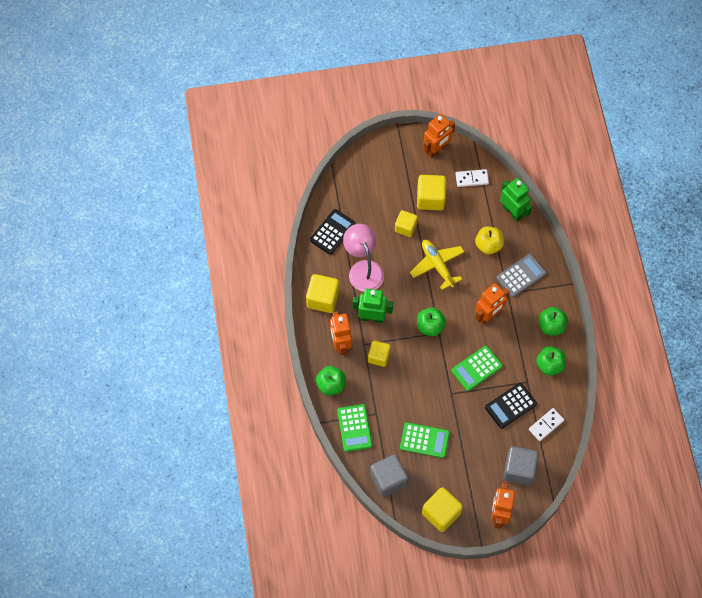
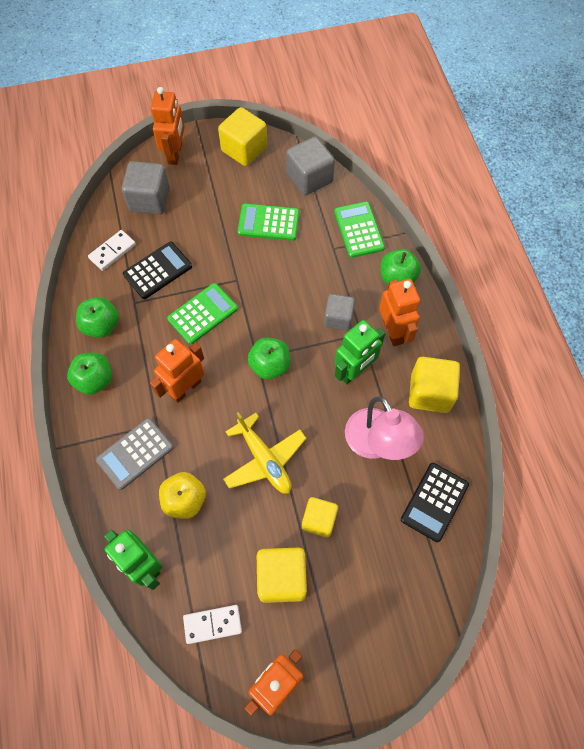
camera: 175 degrees right, 0 degrees up
(372, 318) = (354, 371): green robot -> green robot turned 45 degrees counterclockwise
(378, 357) = (338, 318): yellow cube -> grey cube

